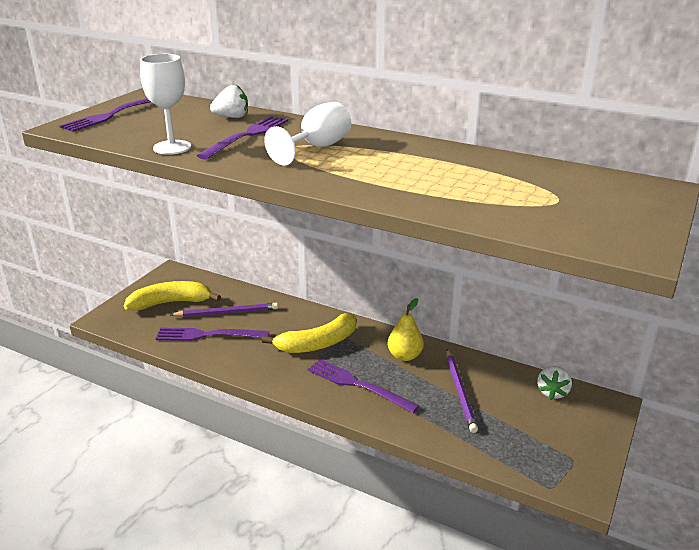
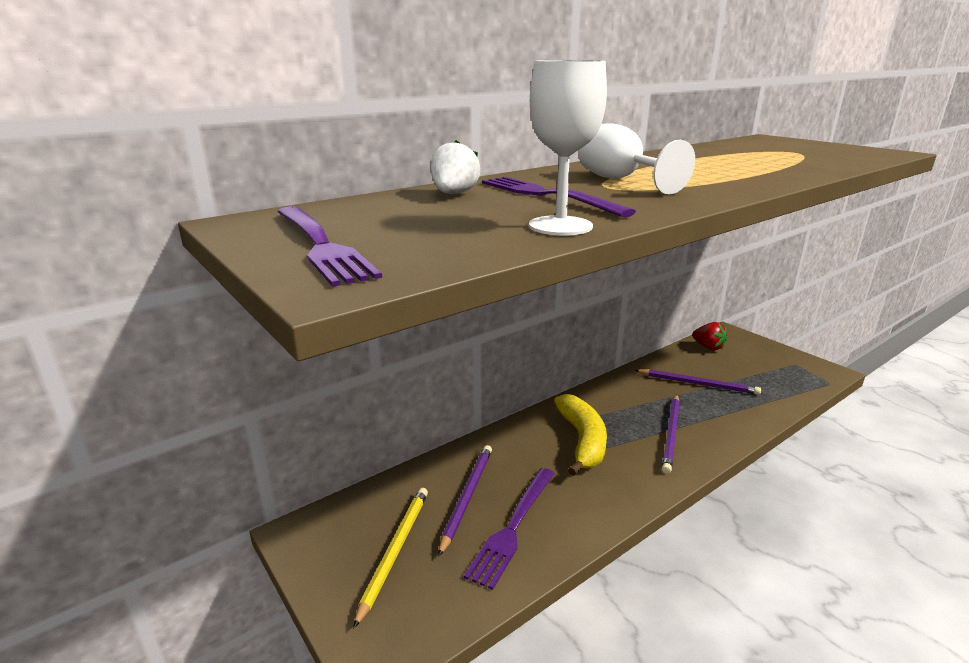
camera: 65 degrees left, 5 degrees down
(171, 303) = (395, 551): yellow banana -> yellow pencil
(358, 385) = (671, 434): purple fork -> purple pencil
(405, 356) = (630, 395): yellow pear -> none
(552, 392) = (708, 347): white strawberry -> red strawberry

